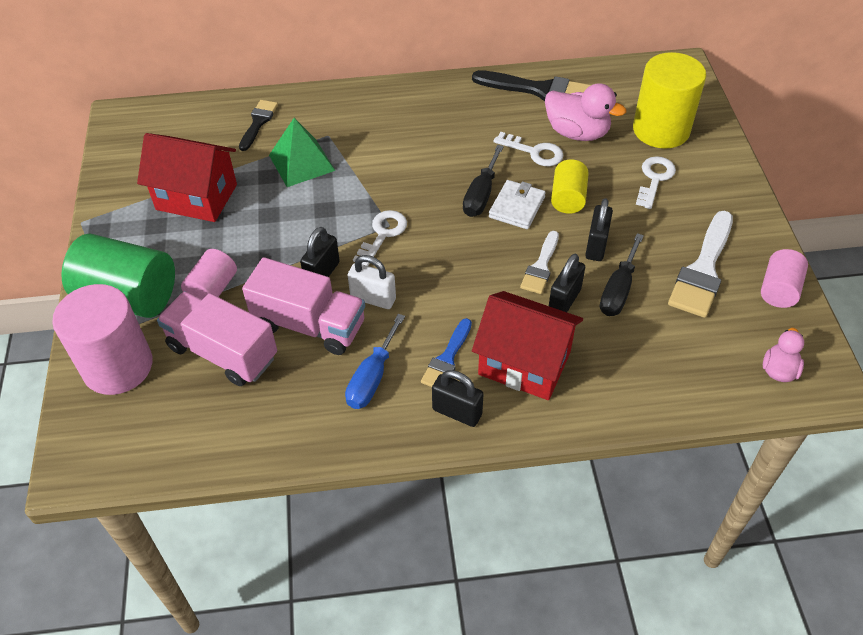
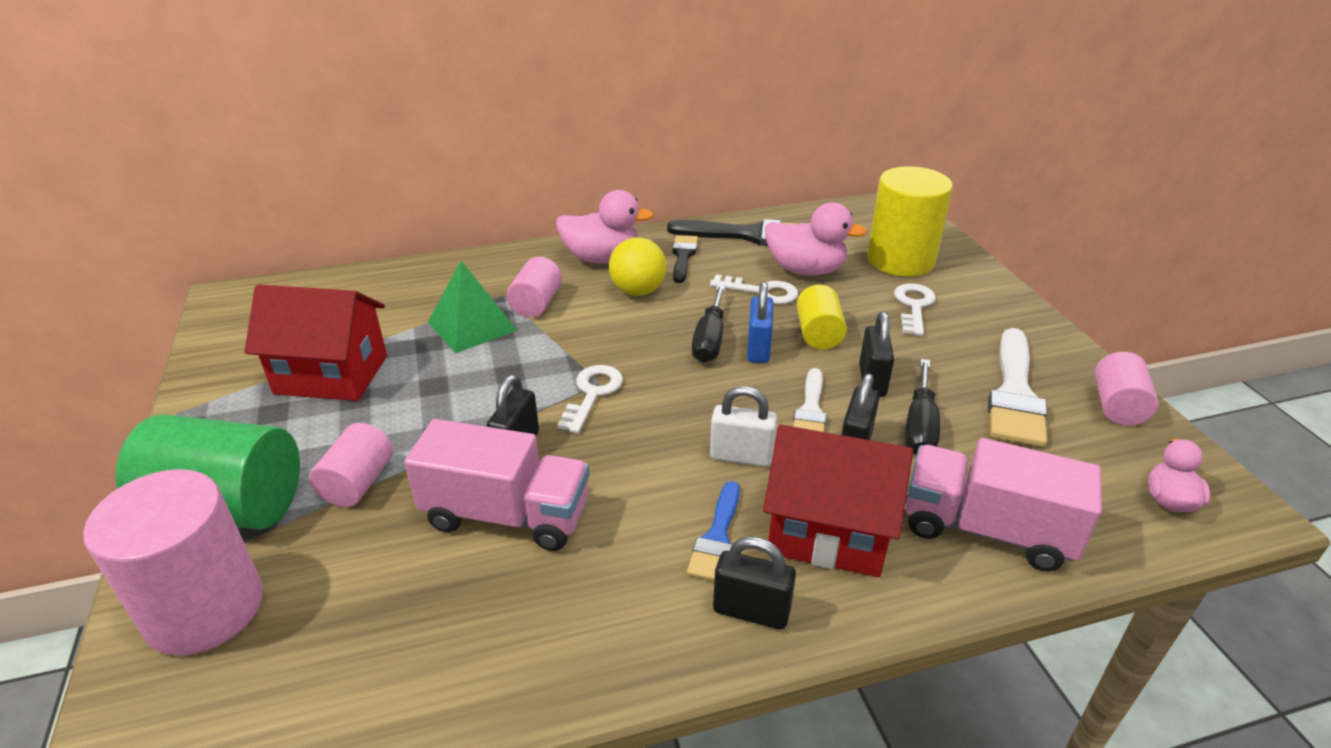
camera: 10 degrees left, 15 degrees down
(223, 352) = (377, 568): pink truck -> pink truck (986, 529)
(258, 122) = (411, 290): black brush -> black brush (683, 256)
(353, 146) = (536, 303): none -> pink cylinder
(372, 377) = (612, 577): blue screwdriver -> none
(373, 298) = (594, 471): white padlock -> white padlock (741, 456)
(412, 104) = (602, 258): none -> pink duck
(435, 141) = (638, 291): none -> yellow ball
(517, 207) = (758, 348): white wallet -> blue padlock

